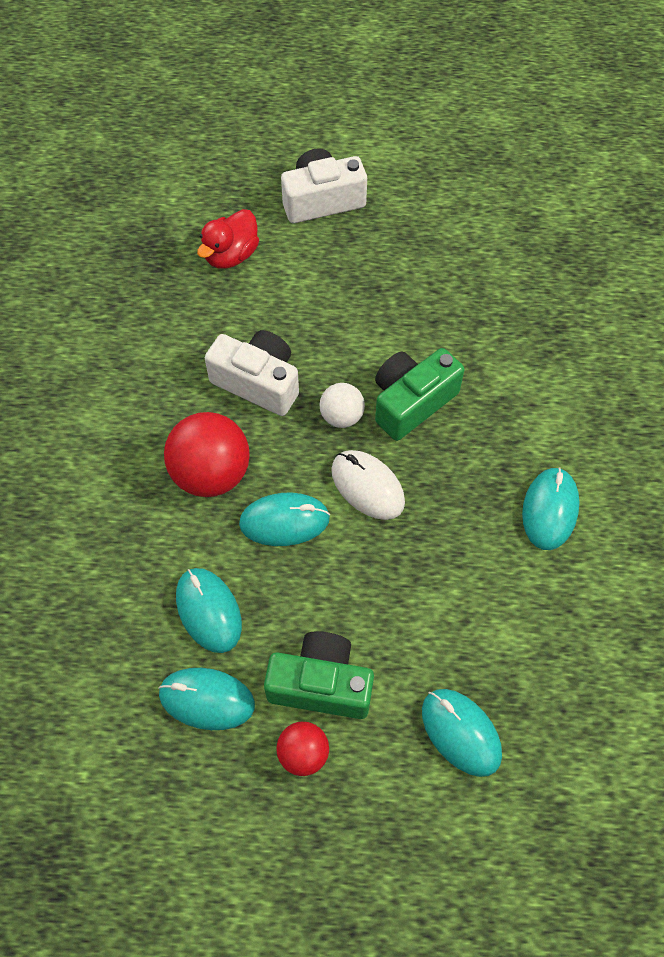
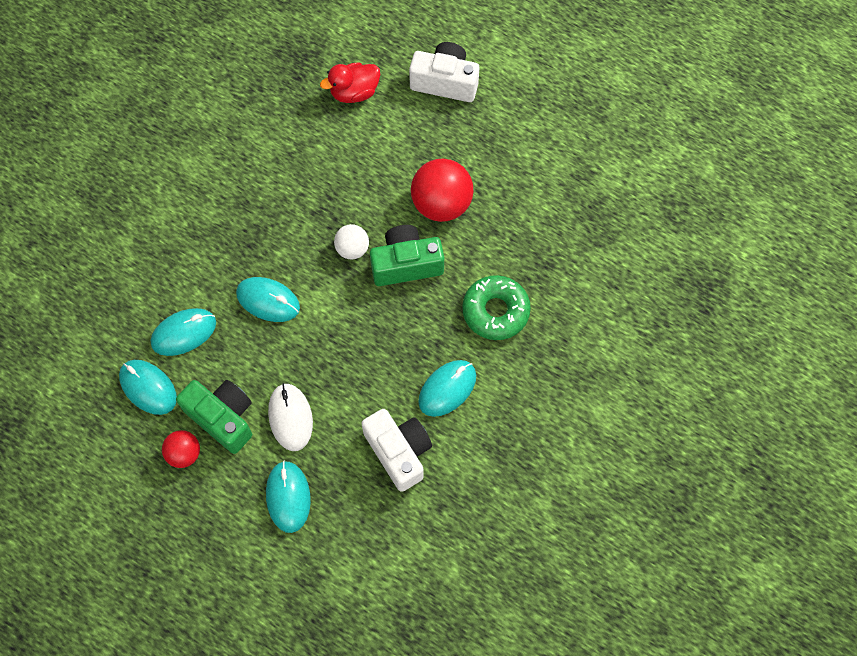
camera: 30 degrees right, 5 degrees up
(208, 611) = (184, 333): turquoise mouse -> turquoise mouse turned 60 degrees clockwise
(211, 473) = (242, 243): red ball -> red ball (441, 204)
(258, 382) = (312, 195): white camera -> white camera (399, 452)
(367, 486) = (337, 306): white mouse -> white mouse (290, 417)
(540, 401) = (495, 311): none -> green donut

